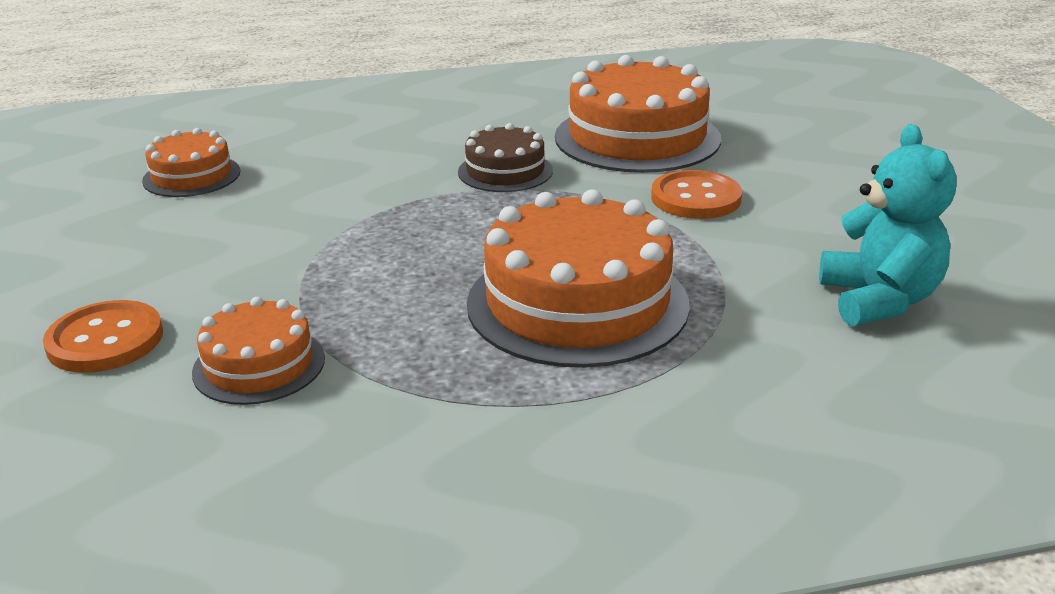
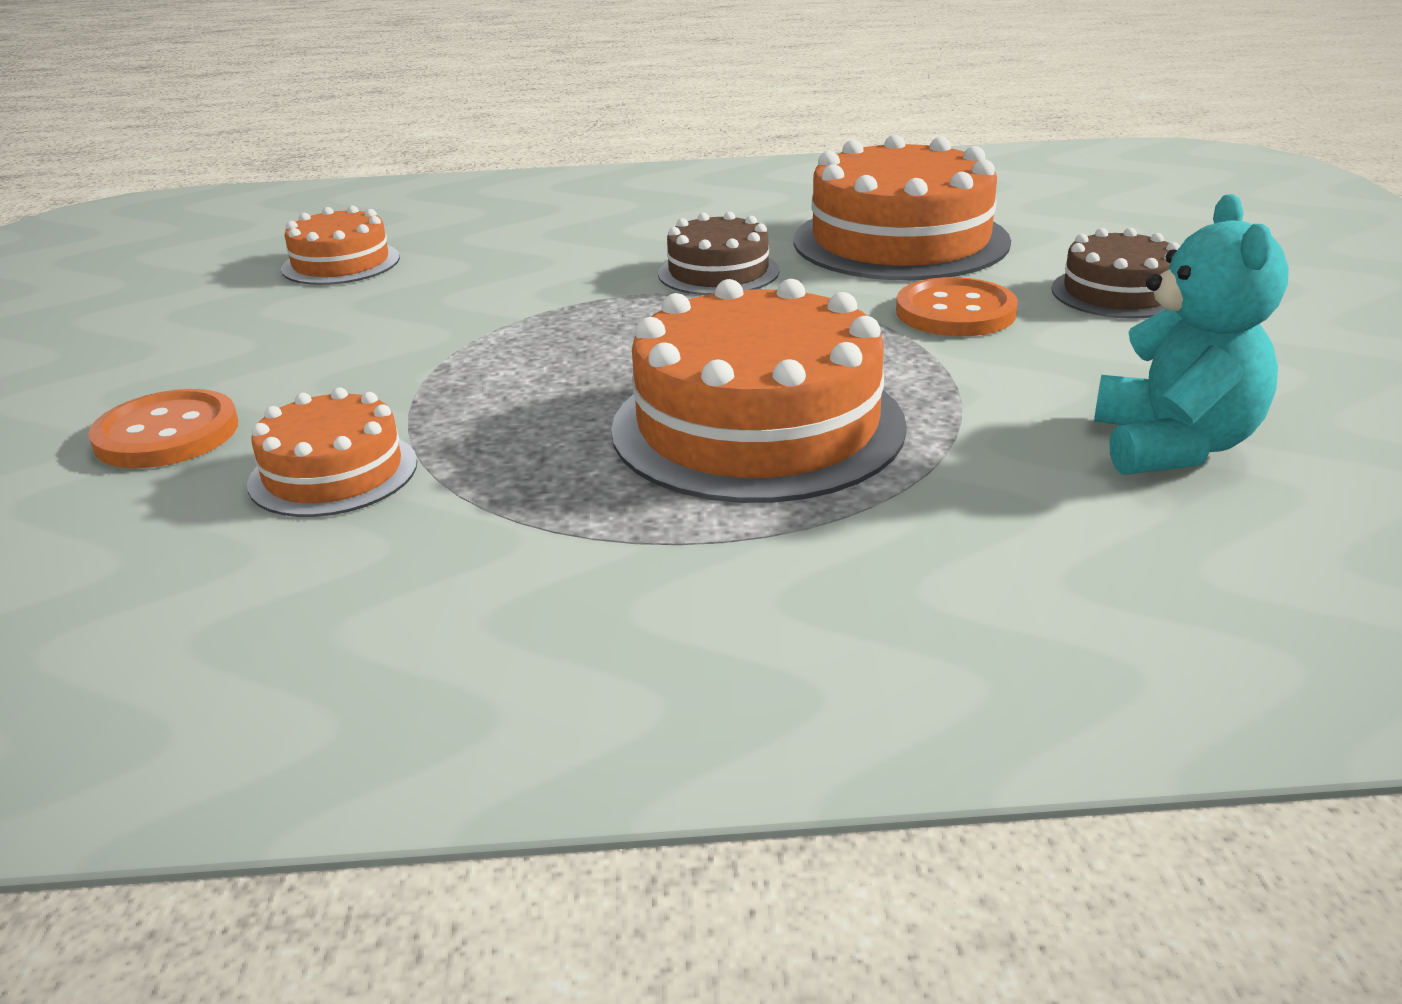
camera: 10 degrees right, 0 degrees up
(809, 176) = (1118, 292): none -> brown cake

